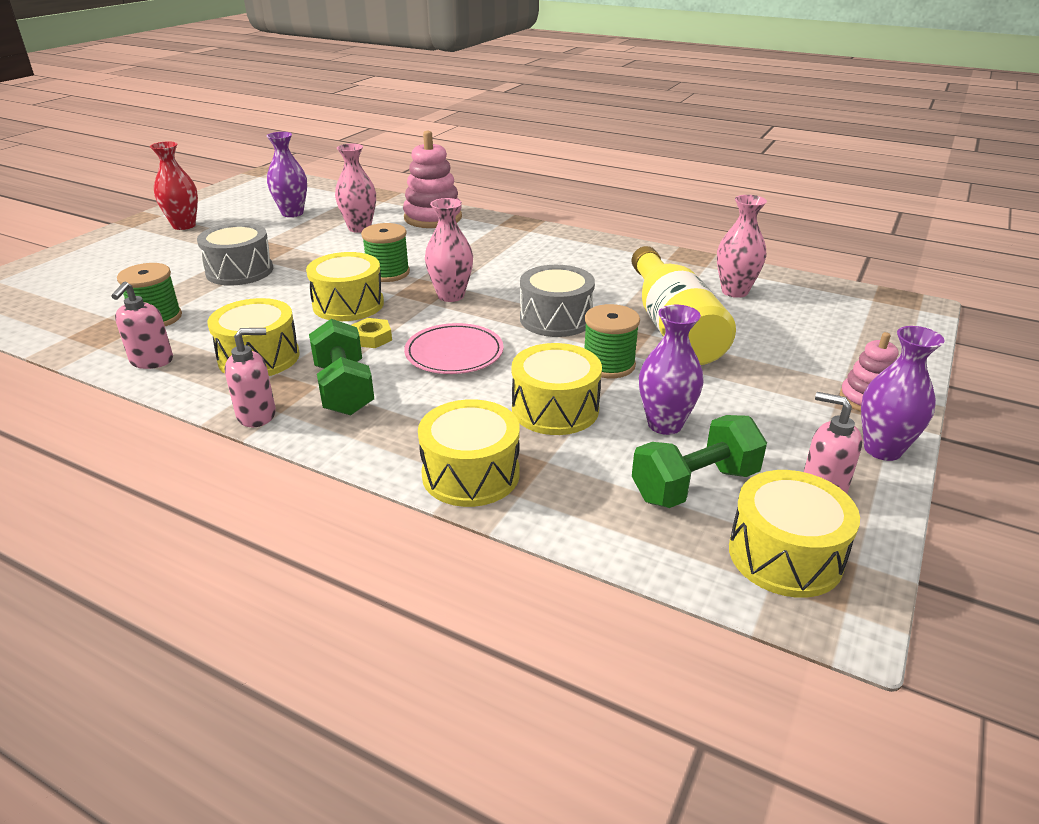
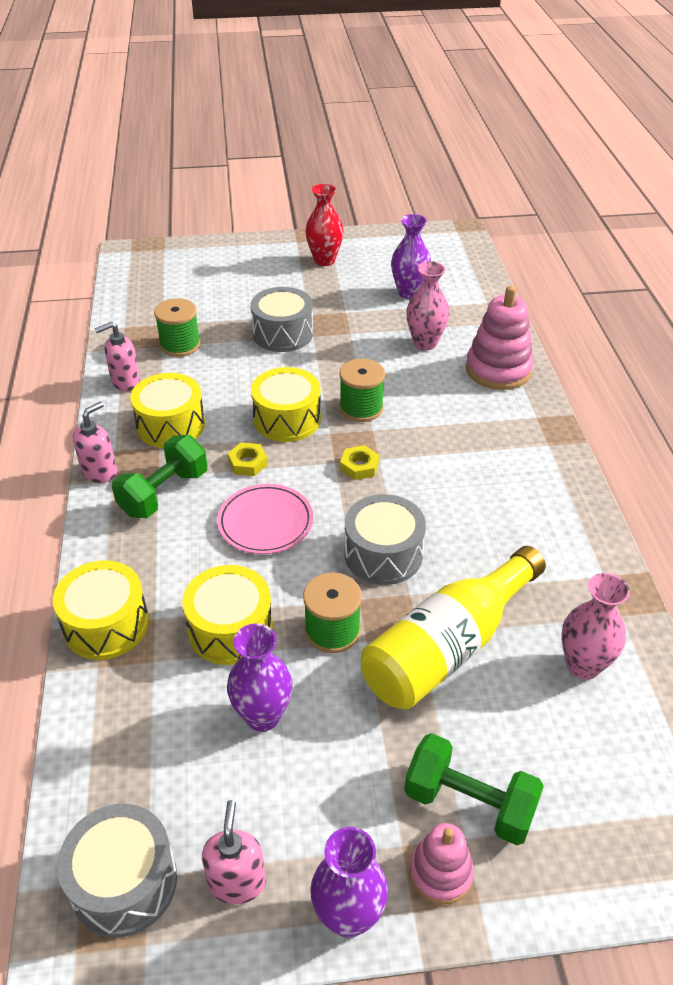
camera: 55 degrees right, 10 degrees up
(257, 415) = (100, 472): pink soap dispenser -> pink soap dispenser turned 90 degrees counterclockwise
(451, 296) = (359, 466): pink vase -> yellow nut
(694, 485) = (183, 777): green dumbbell -> green dumbbell (469, 803)
(785, 555) = (124, 882): yellow drum -> grey drum

